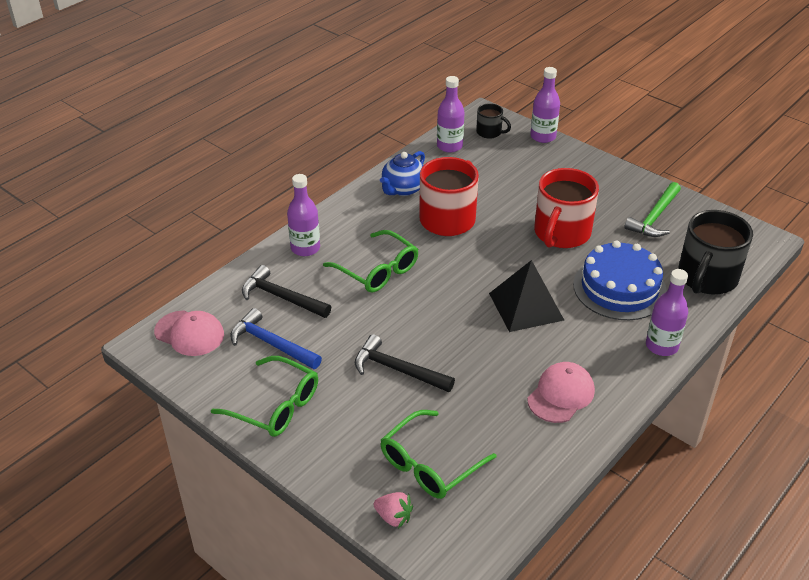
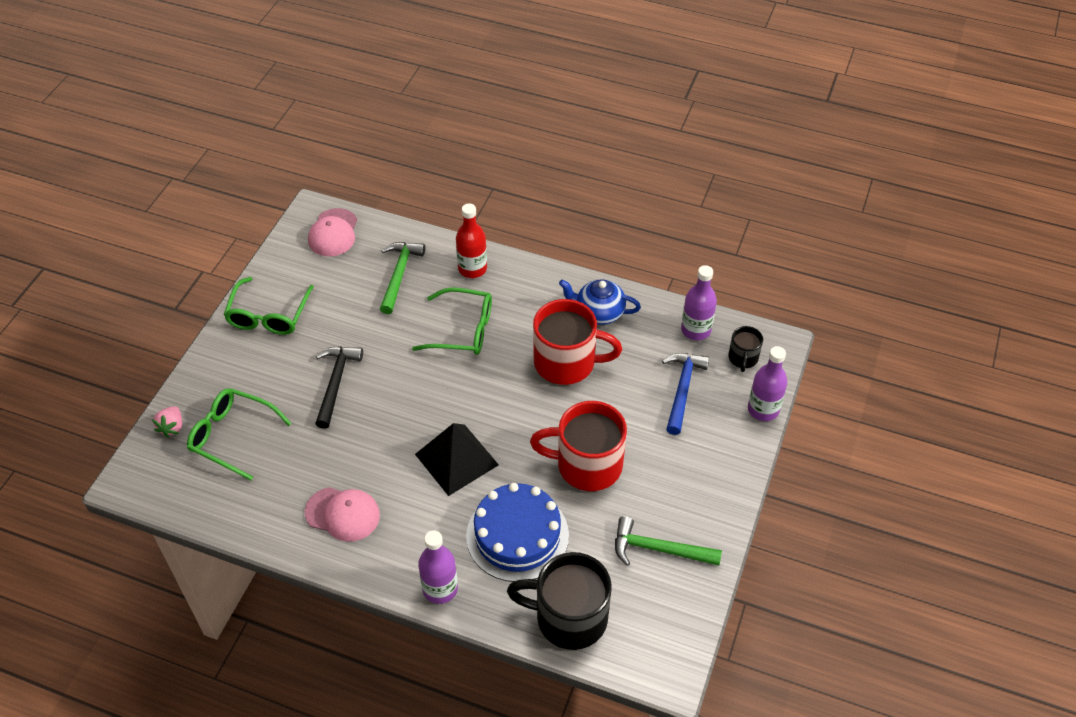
camera: 70 degrees right, 10 degrees up
(271, 344) = (339, 288): blue hammer -> blue hammer (682, 389)
(281, 297) = (399, 275): black hammer -> green hammer
(305, 248) = (472, 269): purple bottle -> red bottle
(377, 270) = (463, 330): green glasses -> green glasses turned 105 degrees counterclockwise

